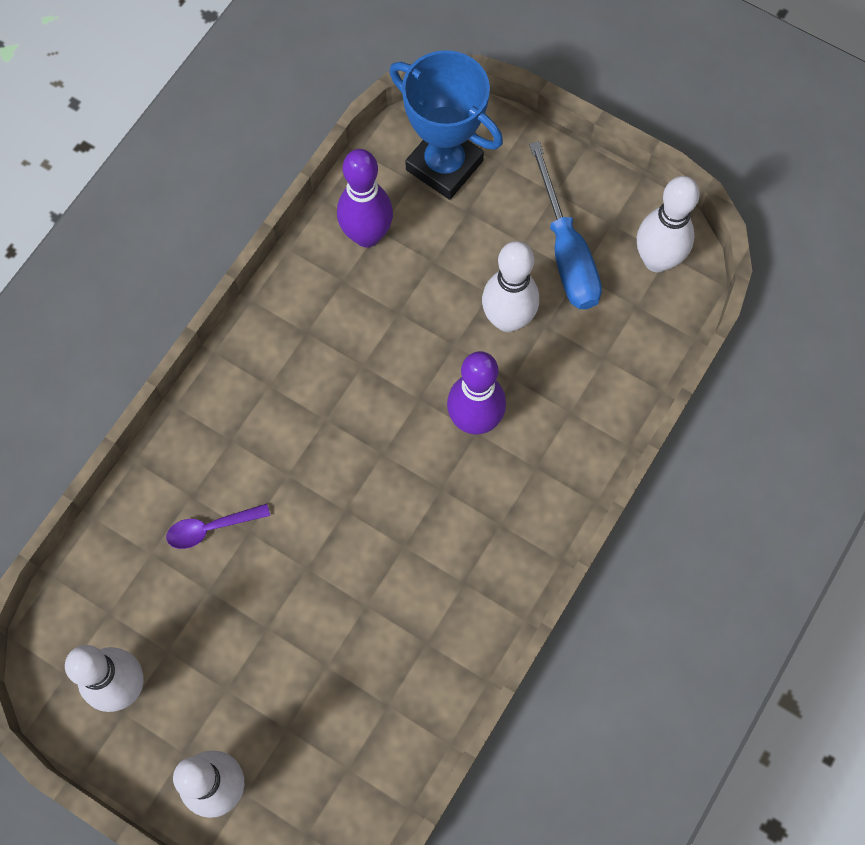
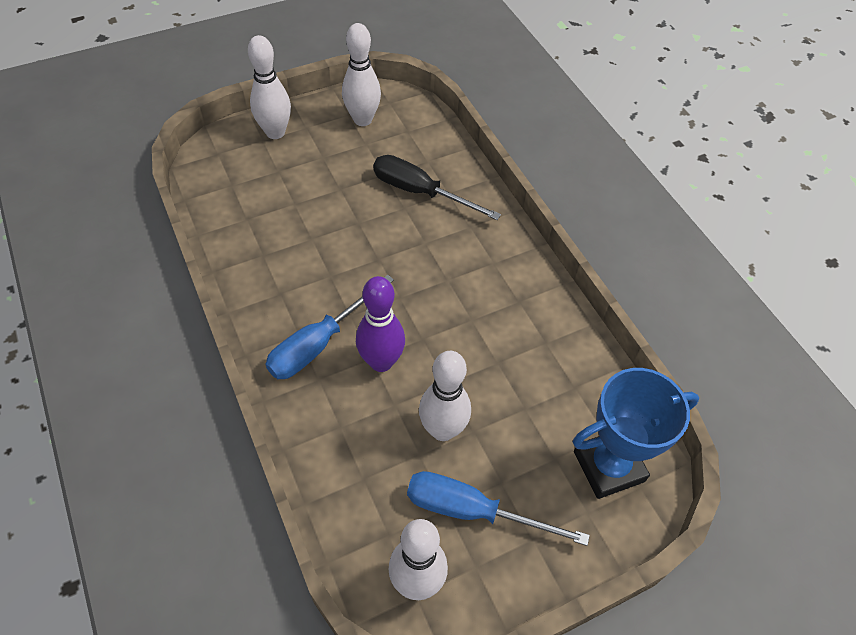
camera: 120 degrees right, 15 degrees down
(211, 528) = (420, 192): purple spoon -> black screwdriver
(367, 235) = (574, 377): purple bowling pin -> none
(496, 495) = (319, 343): none -> blue screwdriver

